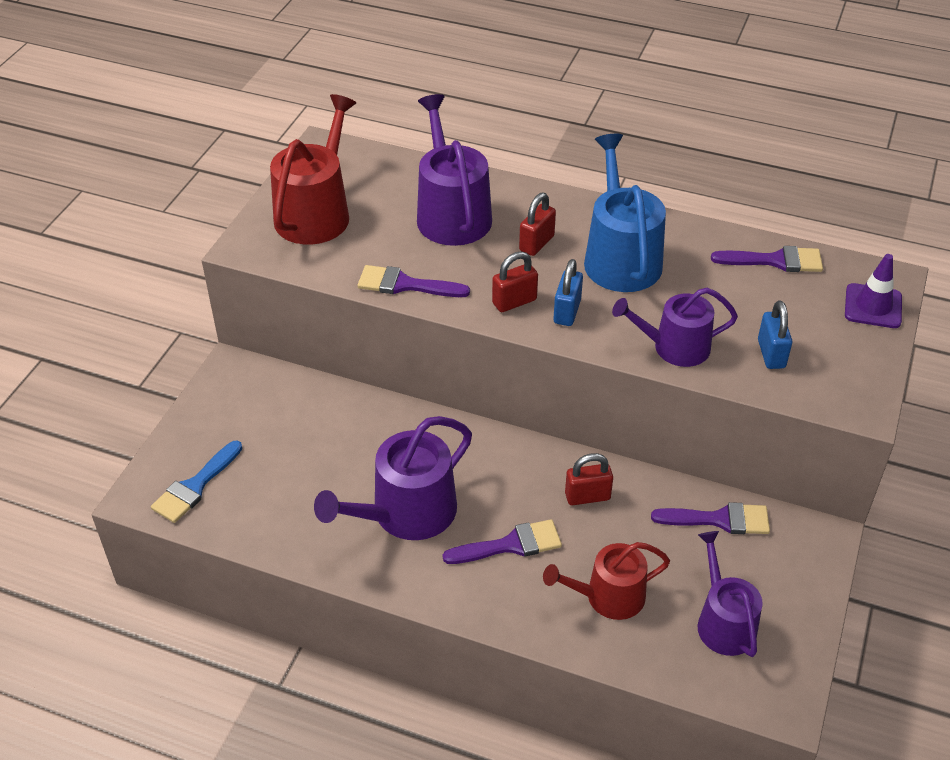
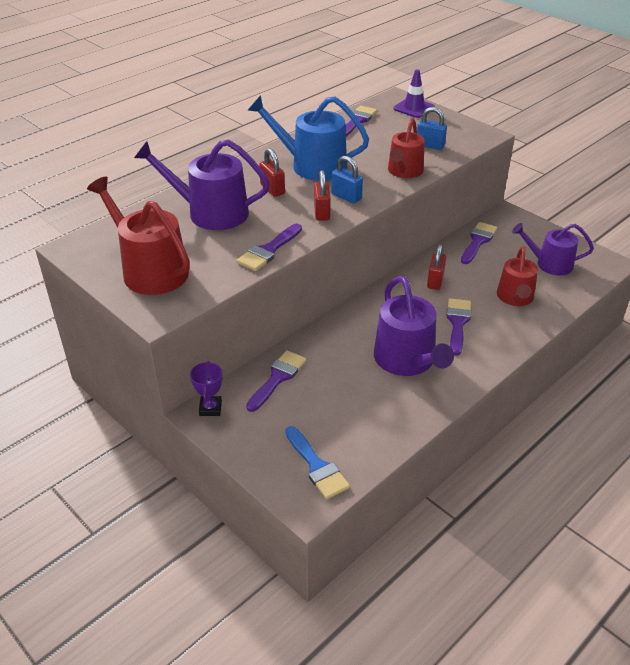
camera: 65 degrees left, 5 degrees down
(242, 372) = (210, 408): none -> purple trophy
(315, 407) = (277, 378): none -> purple brush
(674, 347) = (404, 171): purple watering can -> red watering can

